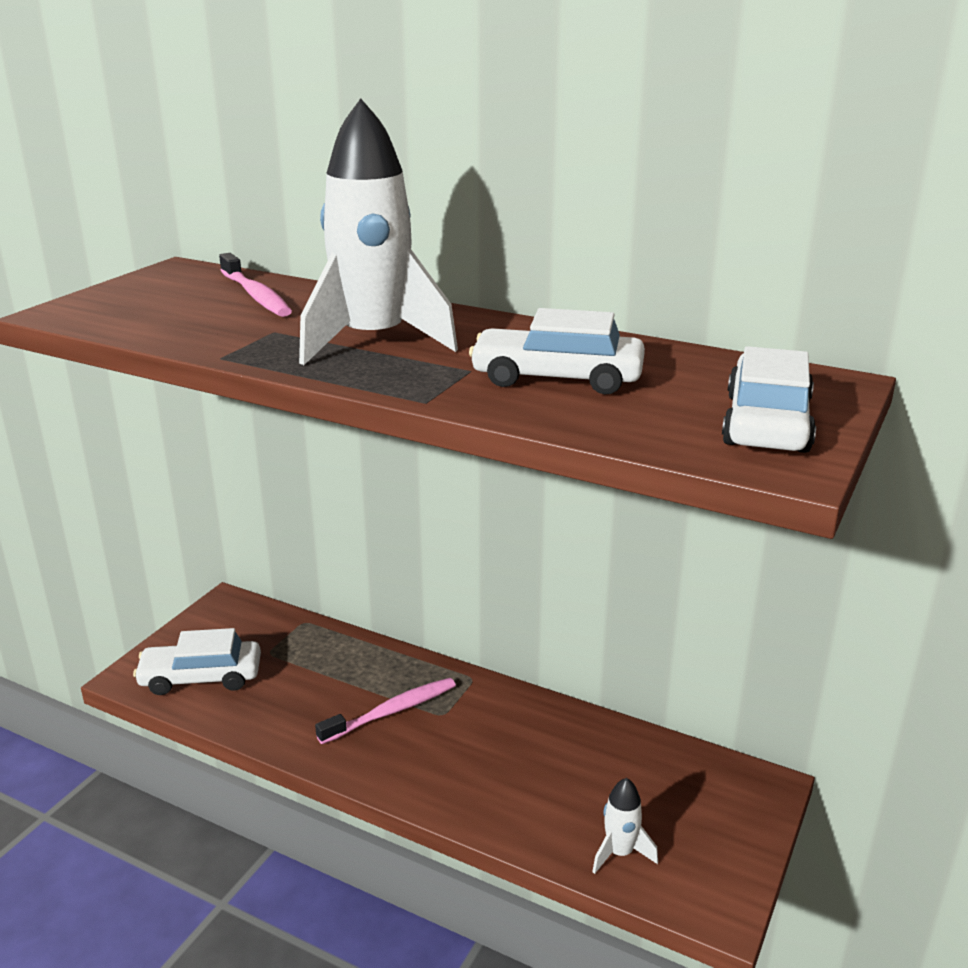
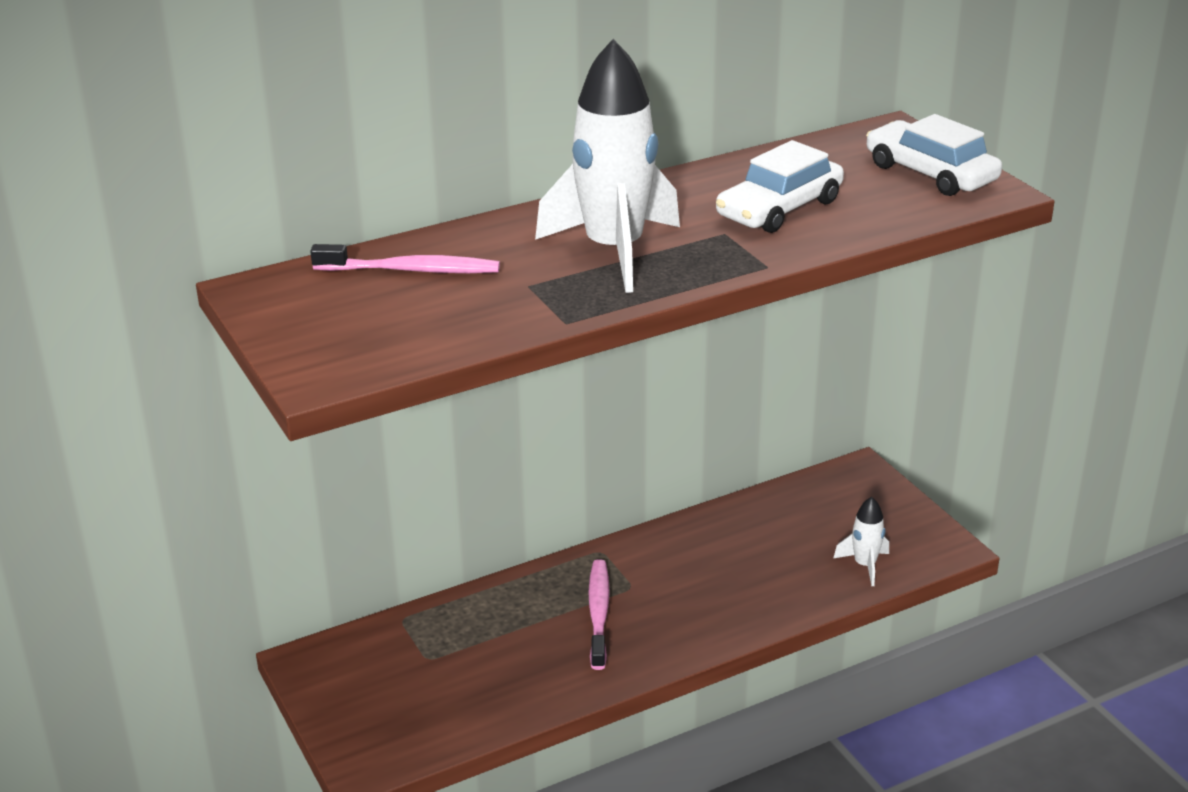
camera: 55 degrees left, 5 degrees up
(201, 677) = (420, 716): white car -> none

